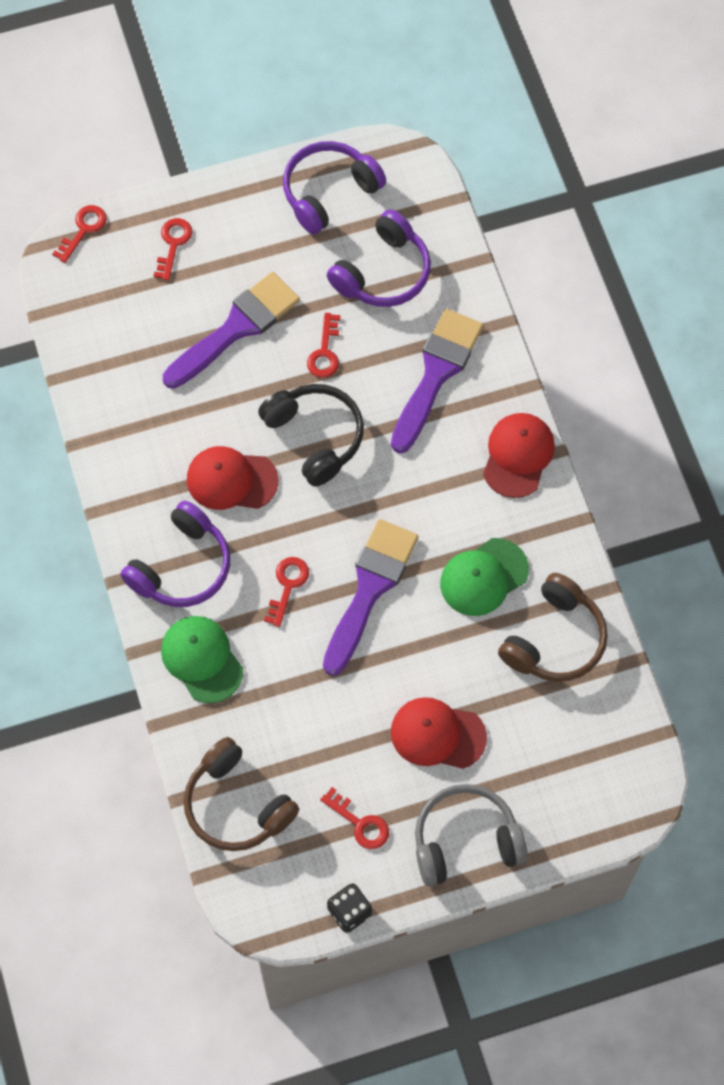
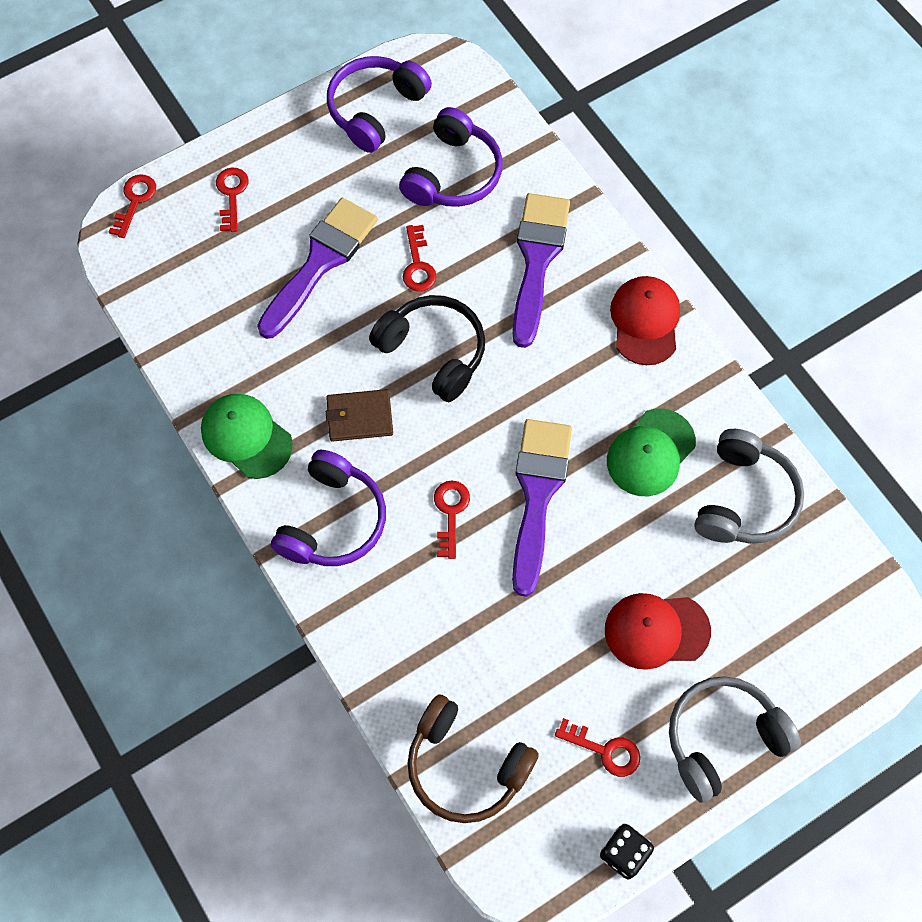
camera: 15 degrees left, 0 degrees up
(202, 659) = (382, 615): green cap -> green cap (246, 437)
(231, 480) = (359, 417): red cap -> brown wallet
(555, 639) = (744, 499): brown headphones -> grey headphones

